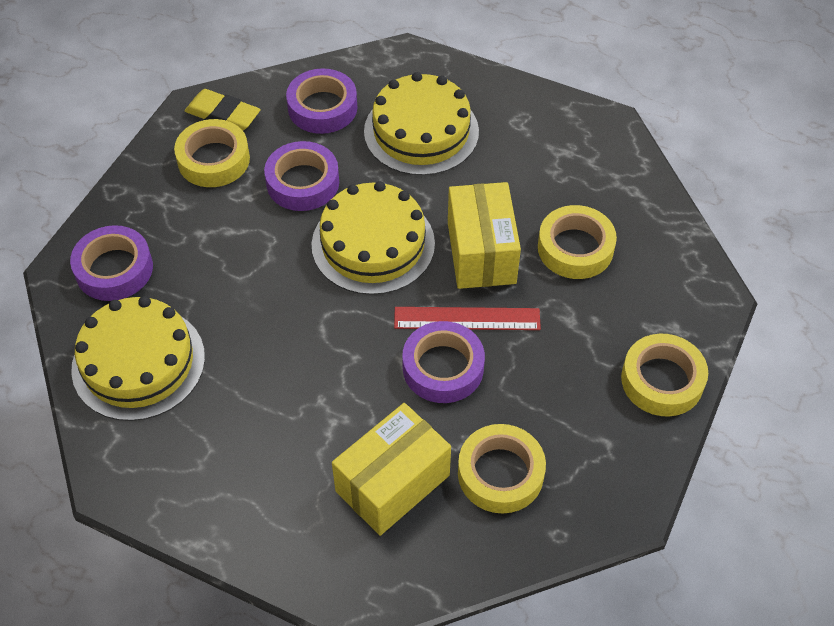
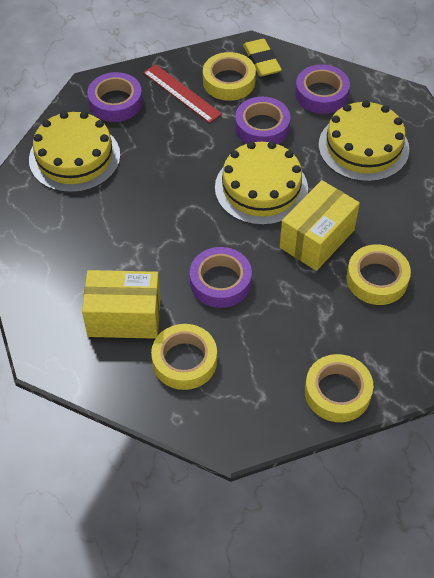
camera: 45 degrees right, 0 degrees up
(467, 319) = (265, 267): red ruler -> red ruler (181, 93)

